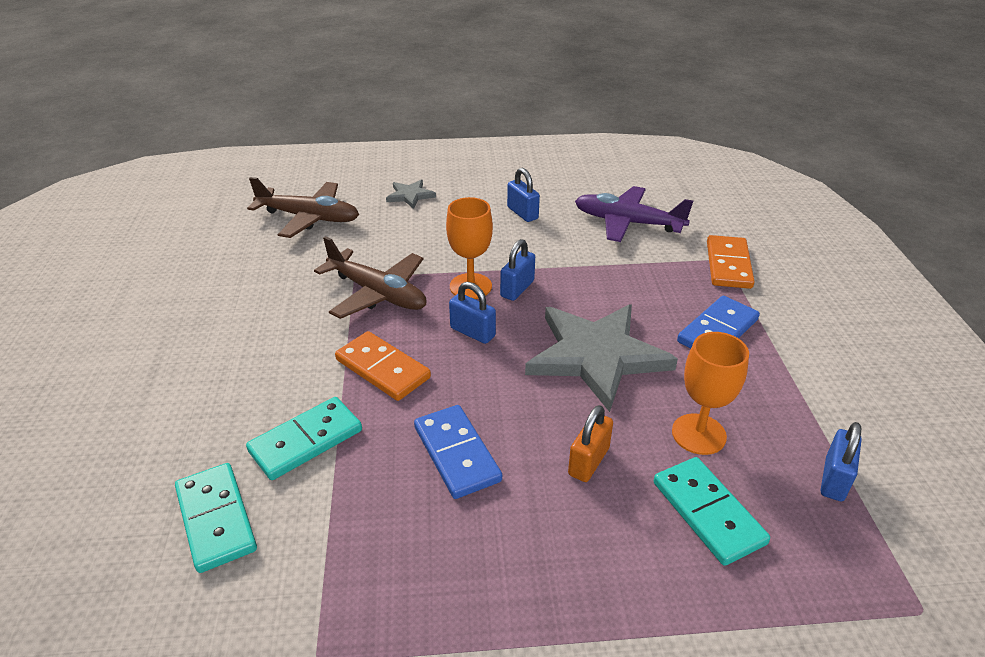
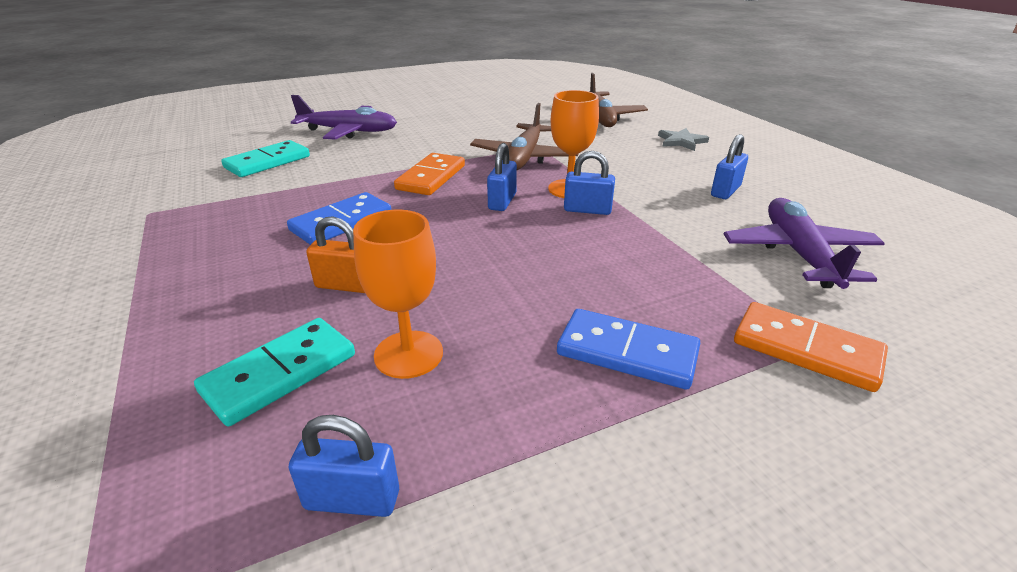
camera: 70 degrees right, 5 degrees down
(162, 421) = (349, 131): none -> purple plane
(306, 441) = (342, 170): turquoise domino -> none
(596, 356) = (510, 268): grey star -> none
(728, 265) = (806, 350): orange domino -> orange domino turned 45 degrees clockwise

